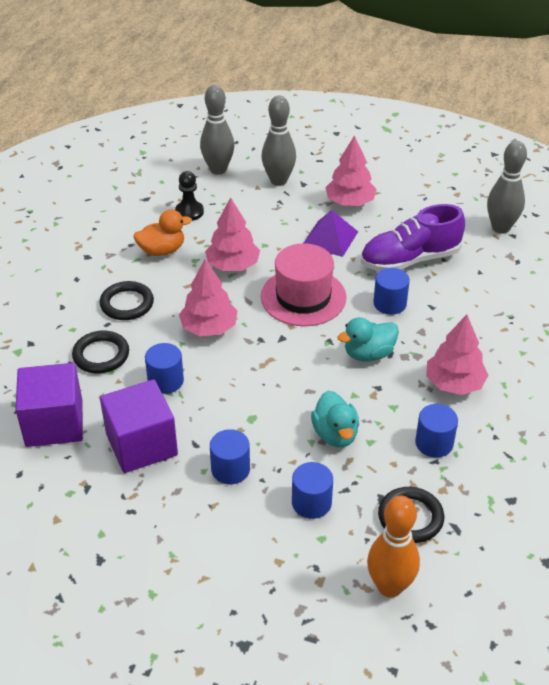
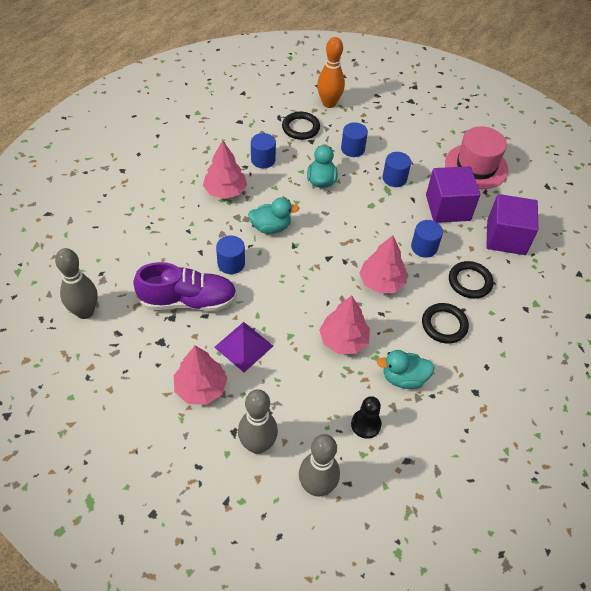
camera: 165 degrees left, 10 degrees up
(162, 250) = (403, 378): orange duck -> turquoise duck
(303, 297) = (296, 289): pink hat -> pink hat (476, 166)

